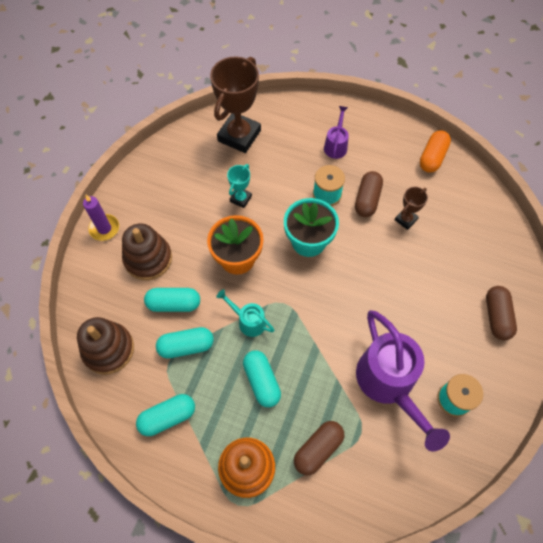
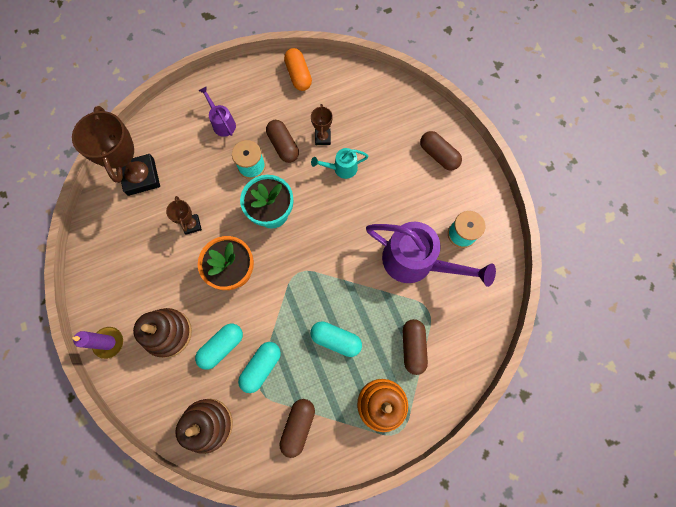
camera: 45 degrees left, 10 degrees up
(168, 417) = (298, 426): turquoise capsule -> brown capsule
(240, 198) = (192, 225): turquoise trophy -> brown trophy
(248, 321) = (286, 308): turquoise watering can -> turquoise watering can (341, 168)

